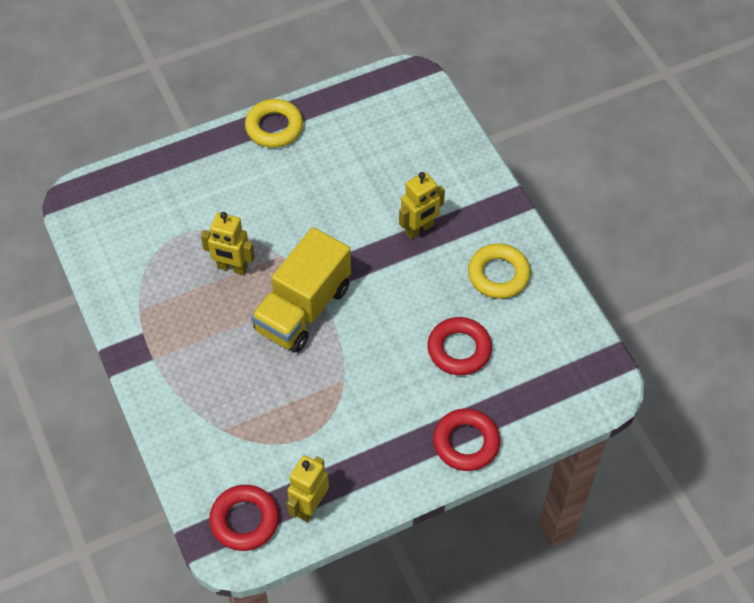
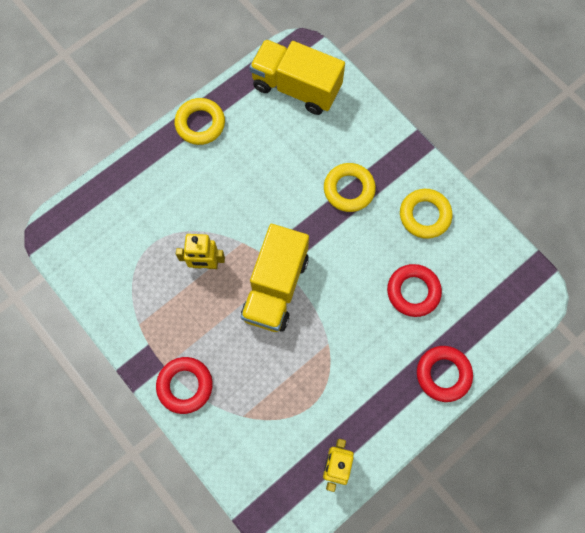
camera: 15 degrees left, 15 degrees up
(244, 520) = (286, 493): red ring -> red ring (185, 385)
(394, 114) = (296, 87): none -> yellow truck
(419, 229) = (349, 189): yellow robot -> yellow ring

